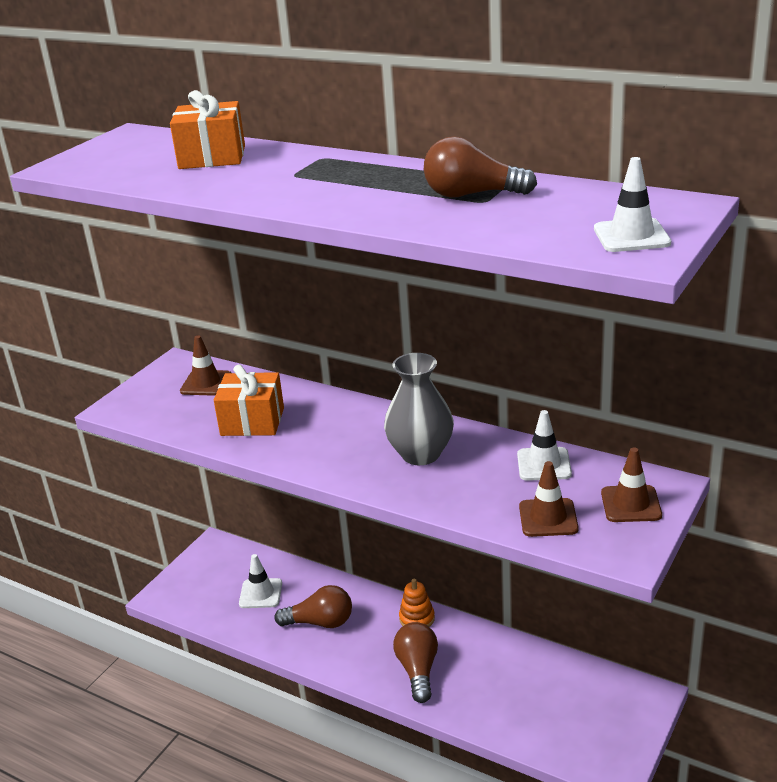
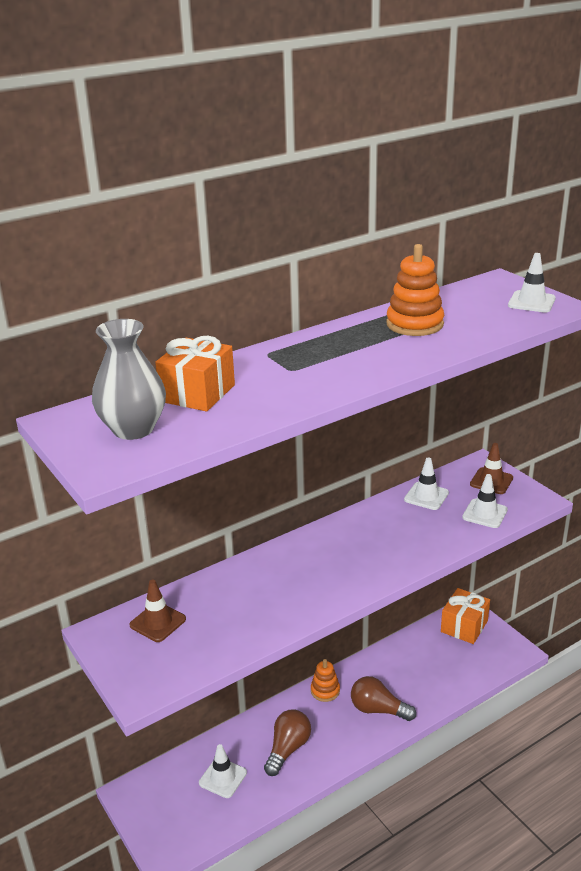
camera: 65 degrees left, 0 degrees up
(252, 421) = (250, 609): orange gift -> orange gift (464, 626)
(420, 454) = (372, 540): grey vase -> grey vase (133, 429)
(472, 195) = (414, 324): brown light bulb -> orange stacking toy
(548, 518) = (484, 514): brown traffic cone -> white traffic cone

